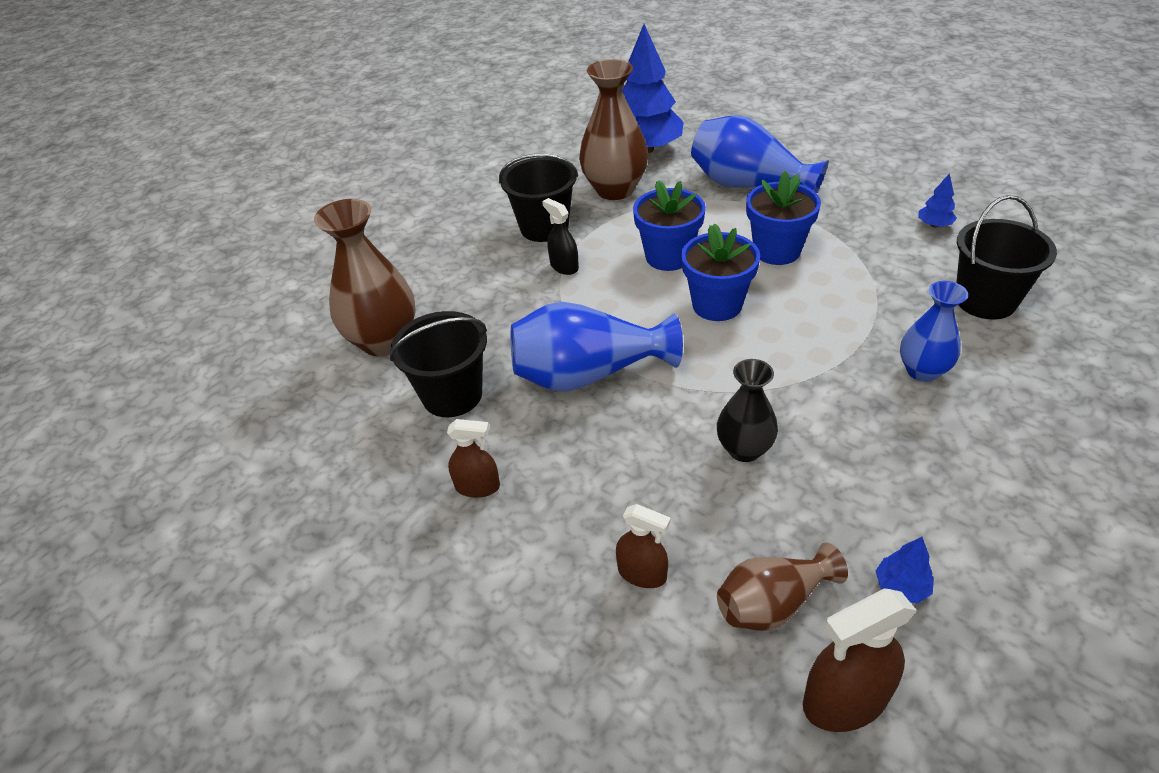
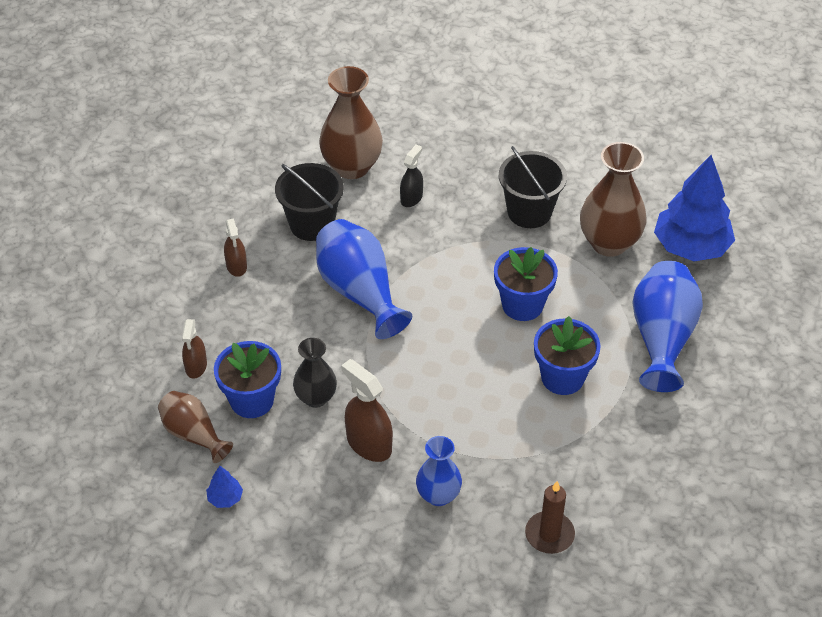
camera: 65 degrees right, 5 degrees up
(564, 266) = (480, 241): black spray bottle -> black spray bottle (411, 198)
(717, 305) = (470, 351): blue flower pot -> blue flower pot (252, 400)
(845, 700) = (139, 478): brown spray bottle -> brown spray bottle (369, 444)
(934, 225) = (656, 490): blue tree -> none
(985, 300) = (549, 534): black bucket -> brown candle

